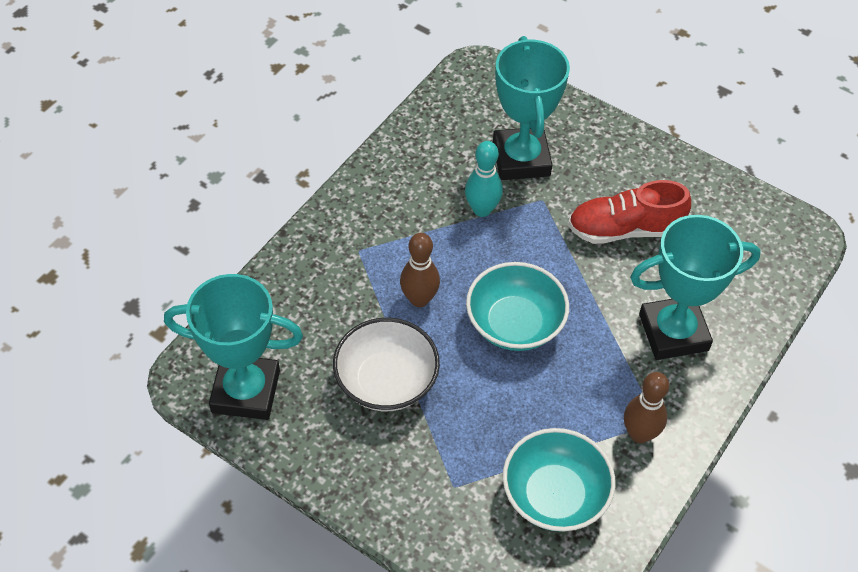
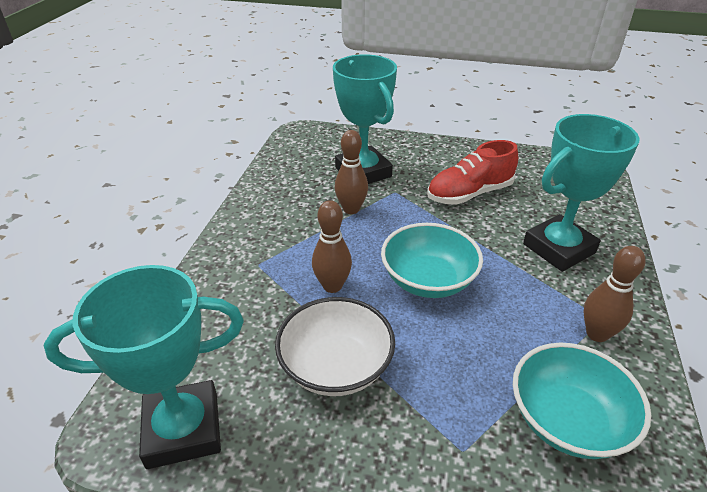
camera: 20 degrees left, 15 degrees down
(482, 209) = (351, 209): turquoise bowling pin -> brown bowling pin

